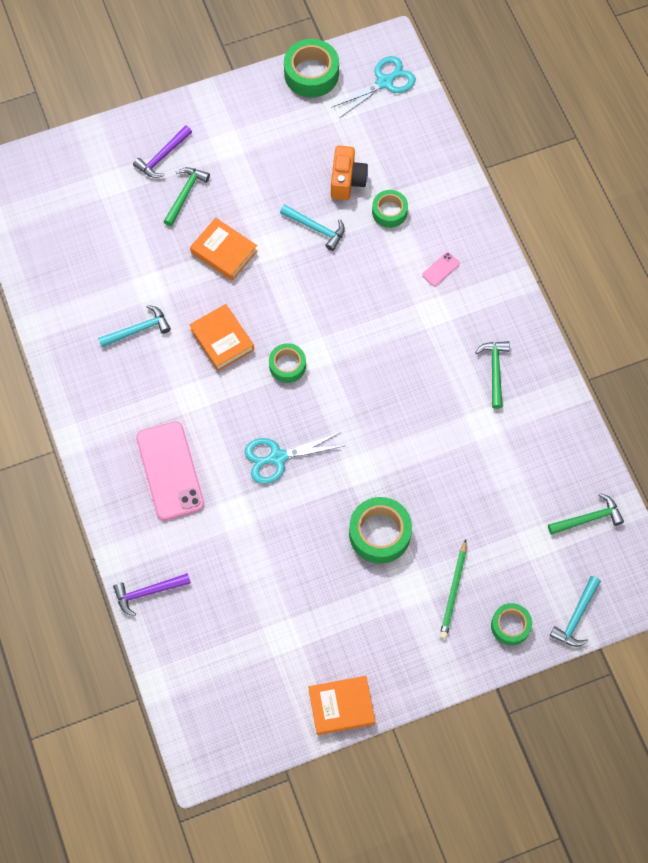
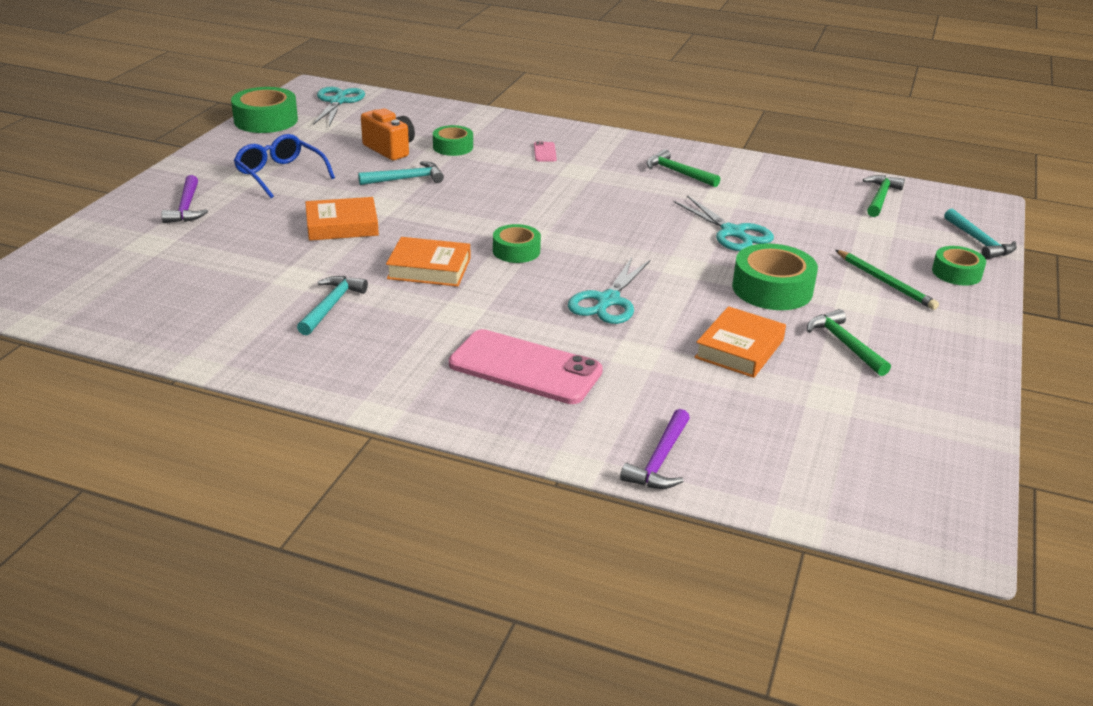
camera: 50 degrees left, 35 degrees down
(185, 194) = (246, 216): green hammer -> green hammer (845, 344)
(249, 159) = (280, 174): none -> blue glasses
(341, 706) = (963, 402): orange book -> orange book (739, 349)
(435, 463) = (732, 232): none -> turquoise scissors

